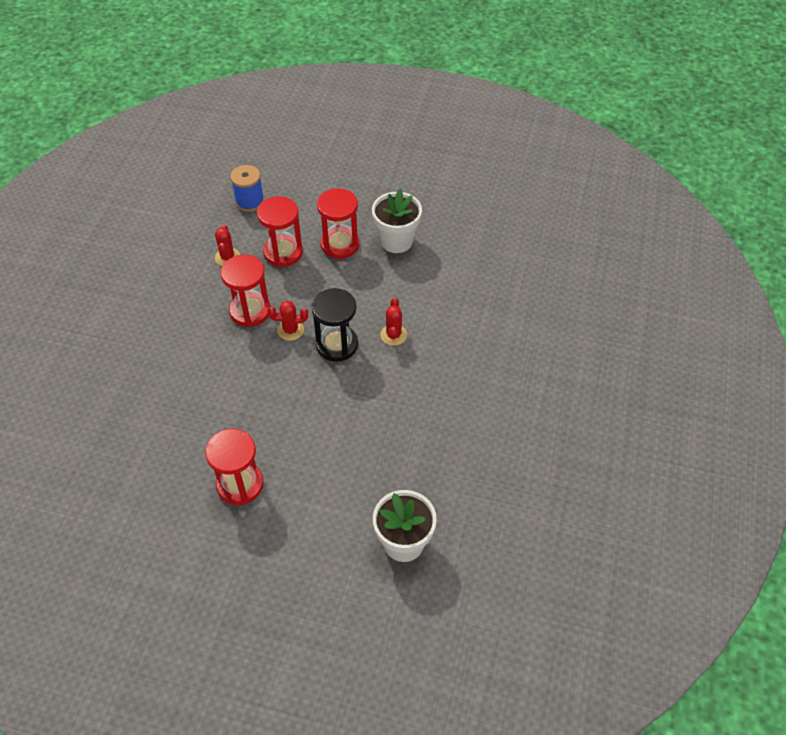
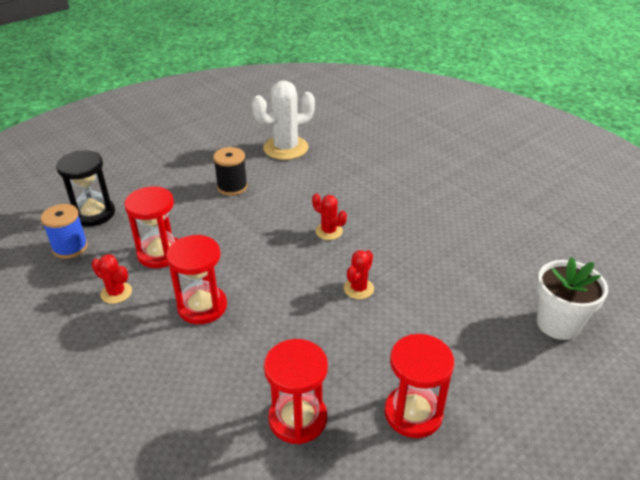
camera: 55 degrees left, 15 degrees down
(290, 330) = (256, 289): red cactus -> red cactus (358, 289)
(337, 345) = (305, 268): black hourglass -> black hourglass (94, 214)
(340, 244) = (196, 217): red hourglass -> red hourglass (297, 418)
(396, 241) = (232, 187): white flower pot -> black spool
(485, 240) = (285, 148): none -> white cactus

